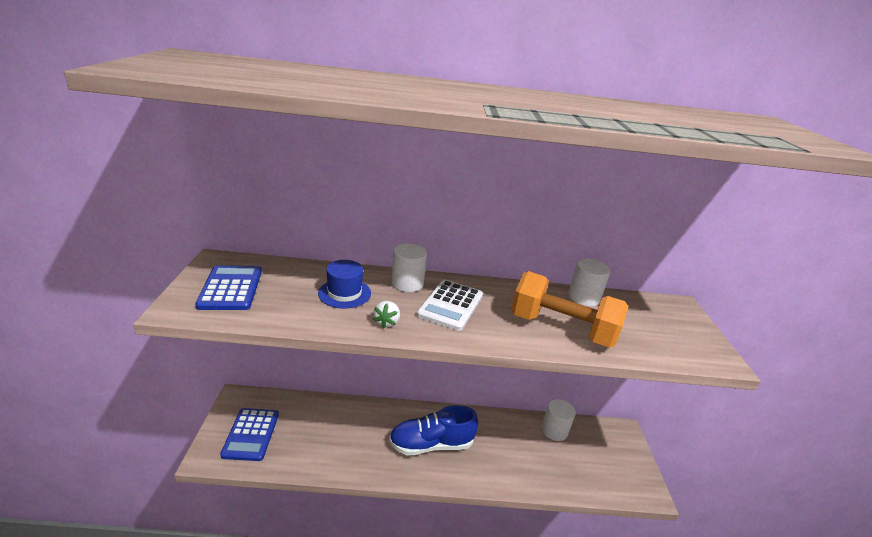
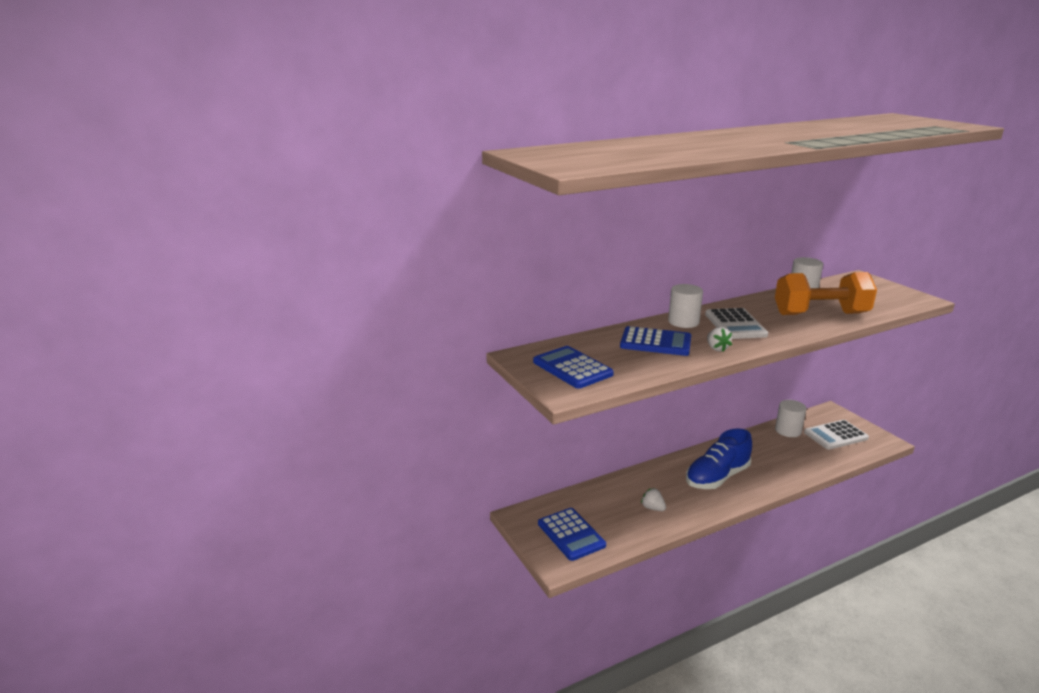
camera: 25 degrees left, 5 degrees down
(341, 445) = (652, 508): none -> white strawberry
(344, 293) = (655, 342): blue hat -> blue calculator
(599, 459) = (835, 435): none -> white calculator

